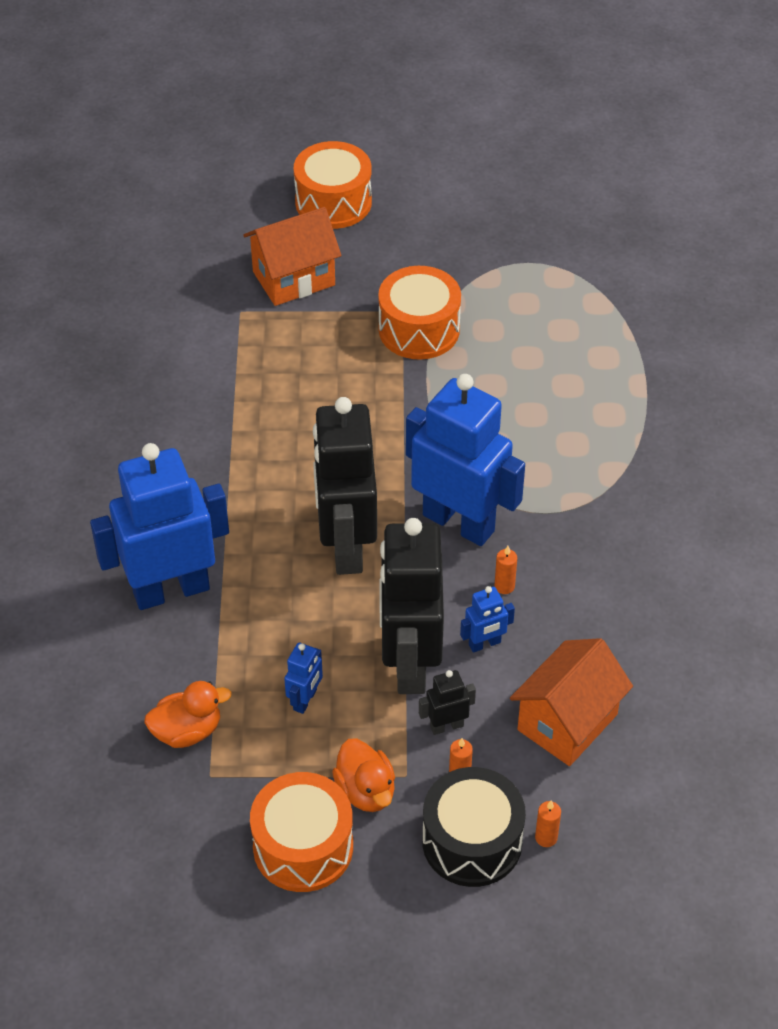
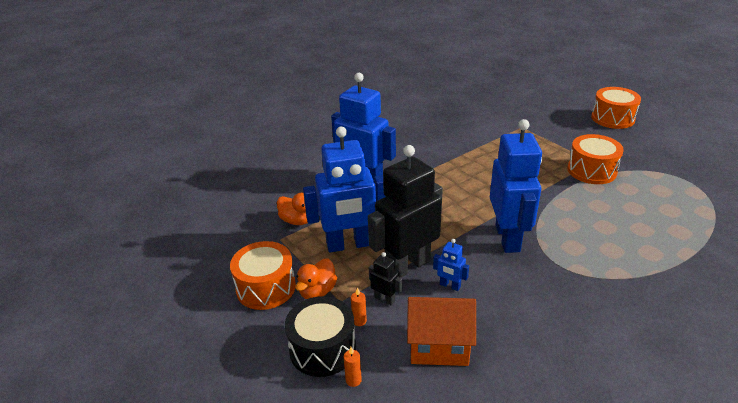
camera: 55 degrees right, 15 degrees down
(293, 278) = (559, 129): orange house -> none
(305, 700) = (349, 245): blue robot -> blue robot, size x2.40
(346, 546) = (447, 212): black robot -> none
(504, 586) = (493, 274): orange candle -> none

